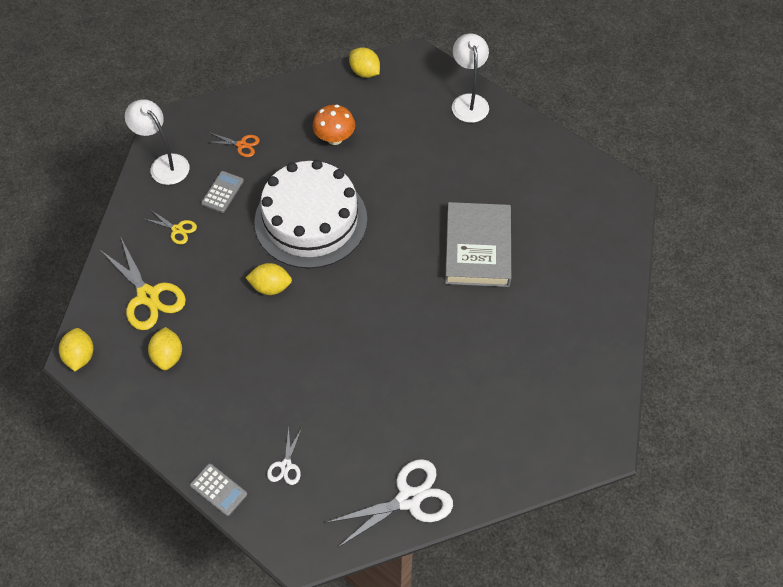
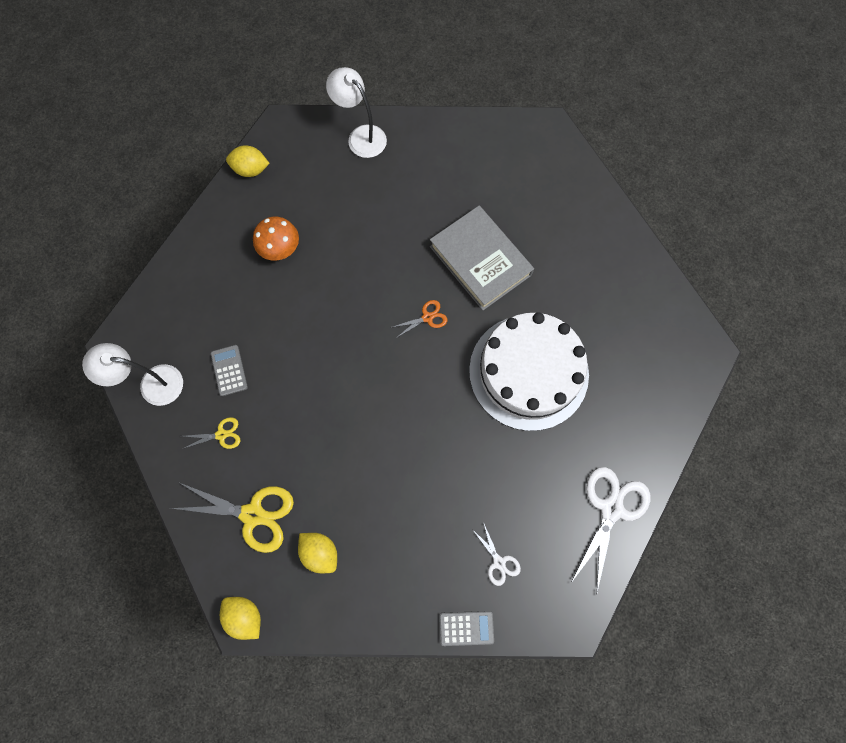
camera: 40 degrees left, 15 degrees up
(241, 145) = (205, 314): orange scissors -> orange scissors (427, 317)
(270, 287) = (349, 423): yellow lemon -> none
(311, 220) = (327, 338): white cake -> white cake (528, 372)

